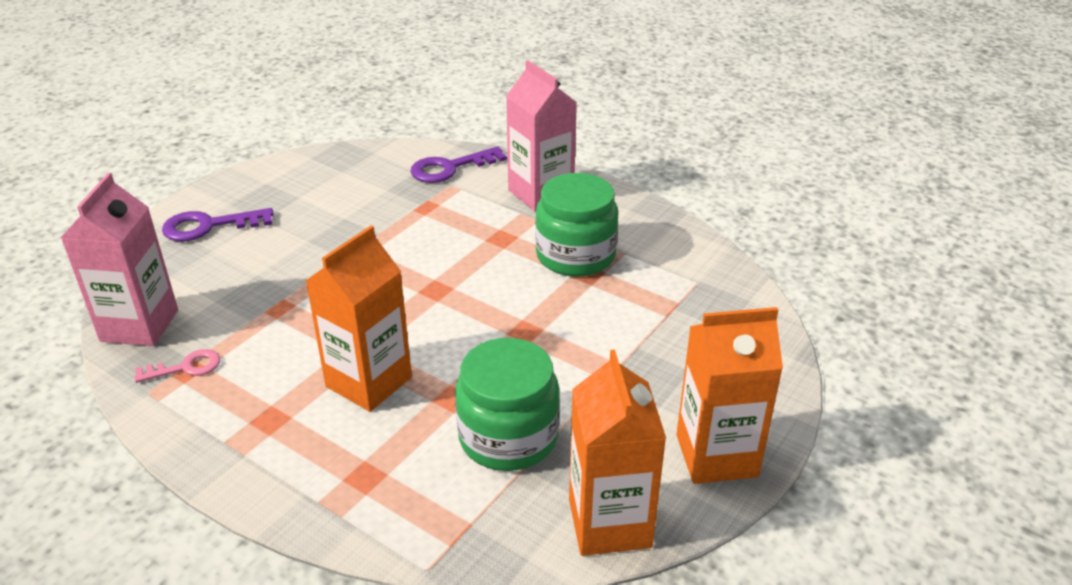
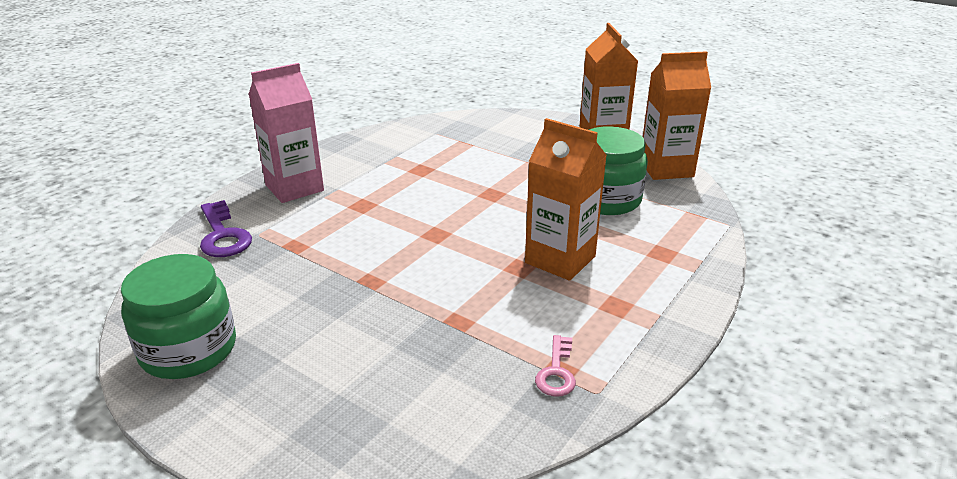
camera: 90 degrees left, 5 degrees down
(139, 325) = (488, 426): pink carton -> none
(186, 367) = (556, 372): pink key -> pink key turned 150 degrees counterclockwise
(209, 226) = (281, 406): purple key -> none
(575, 255) = (395, 174): green jar -> green jar (188, 350)

